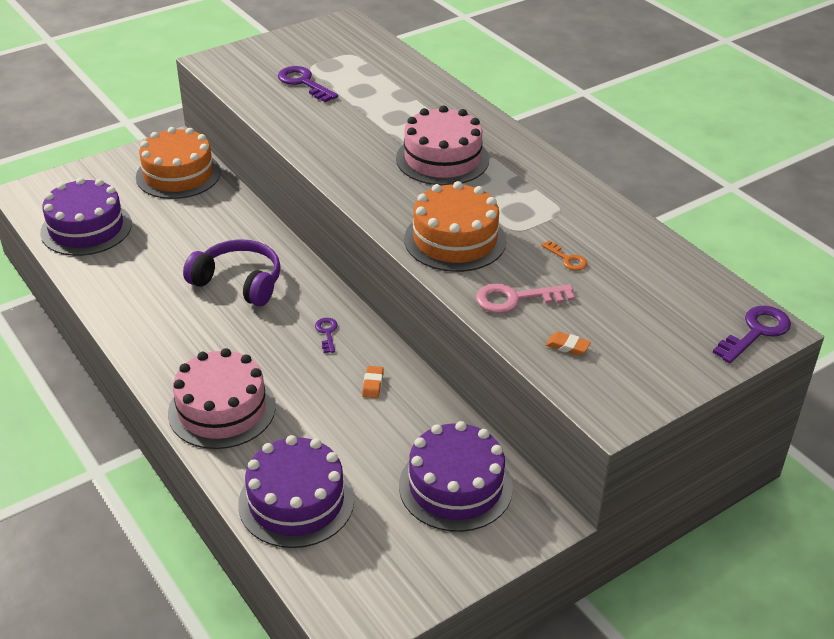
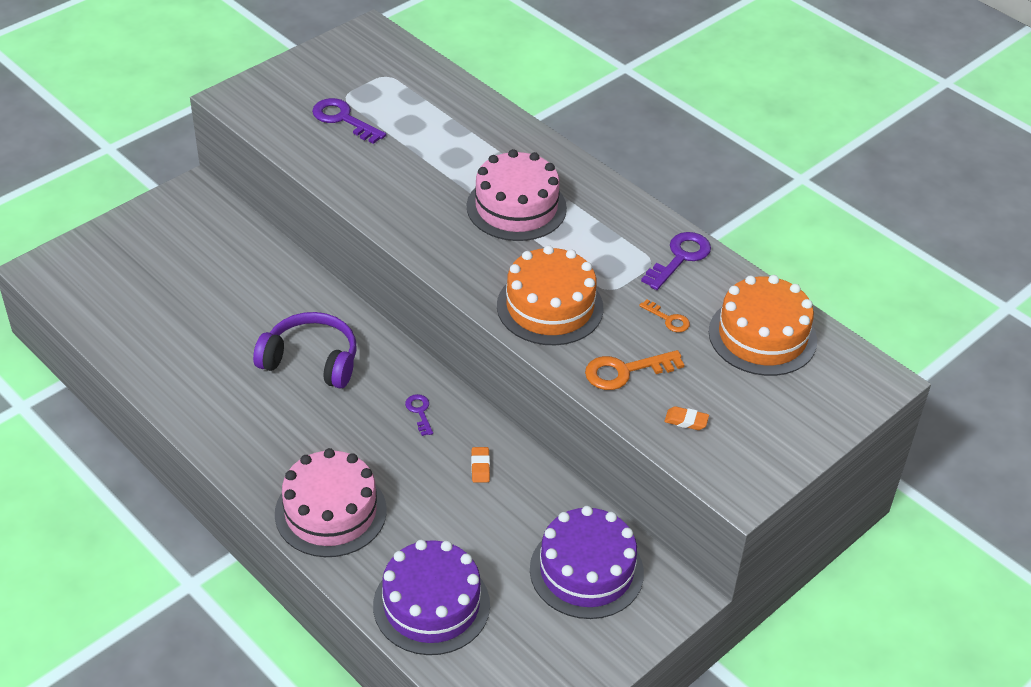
camera: 10 degrees left, 5 degrees up
(86, 228) = (124, 309): purple cake -> none
(178, 174) = (209, 231): orange cake -> orange cake (762, 336)
(515, 299) = (625, 371): pink key -> orange key
(756, 332) = (866, 385): purple key -> purple key (680, 258)

